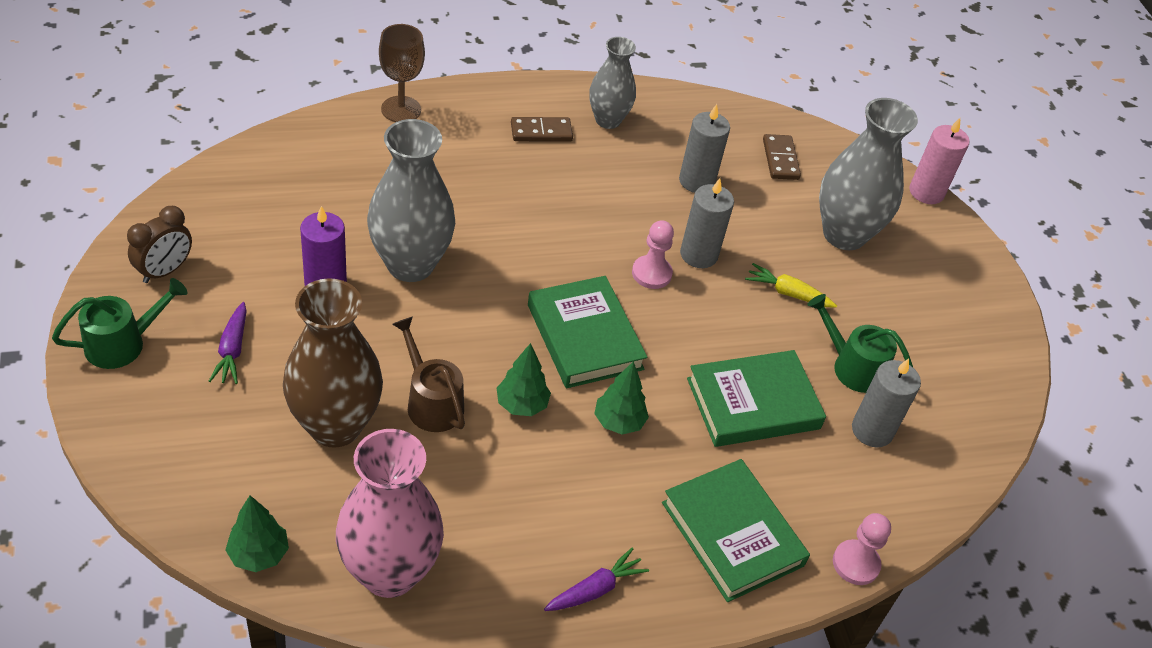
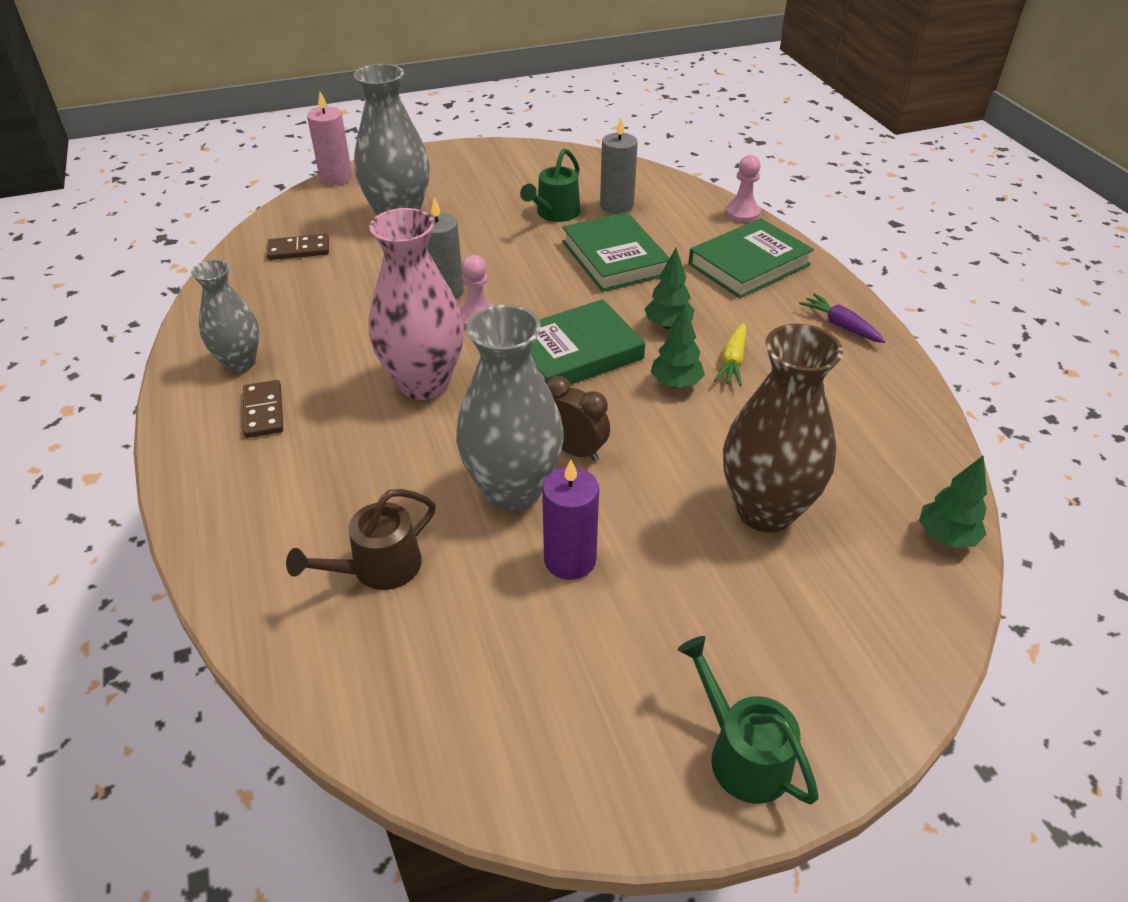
camera: 90 degrees left, 5 degrees down
(165, 271) = (596, 745): brown clock -> brown clock (574, 450)
(232, 350) = (703, 627): purple carrot -> none
(389, 572) = (903, 442): pink vase -> pink vase (424, 383)
(401, 109) = (220, 546): brown goblet -> none
(431, 401) = (700, 444): brown watering can -> brown watering can (377, 569)
(696, 181) = (338, 297): grey candle -> none
(788, 293) = (481, 243): yellow carrot -> yellow carrot (732, 361)

